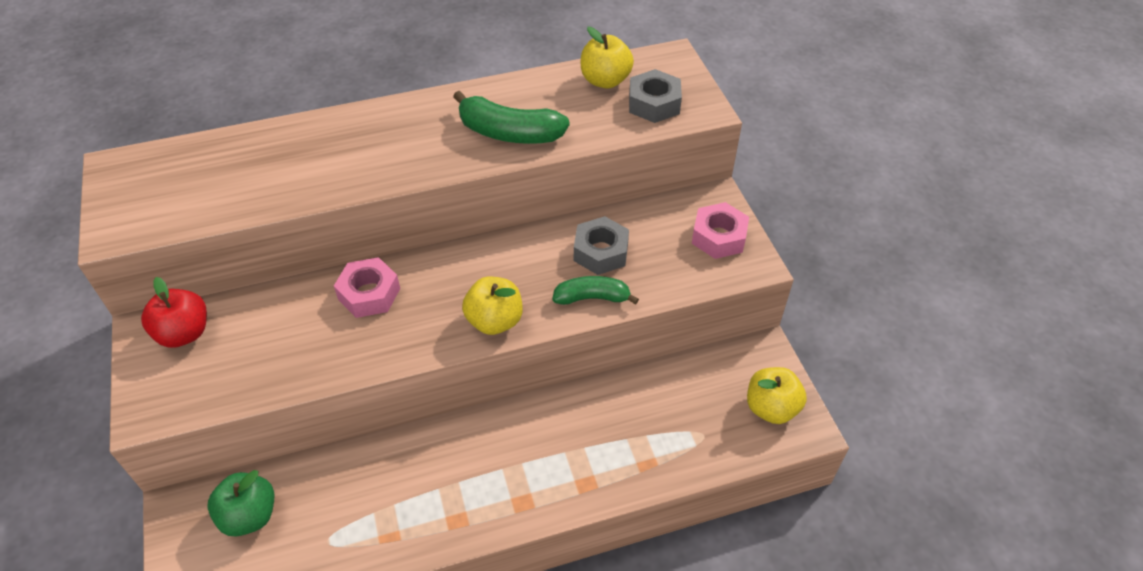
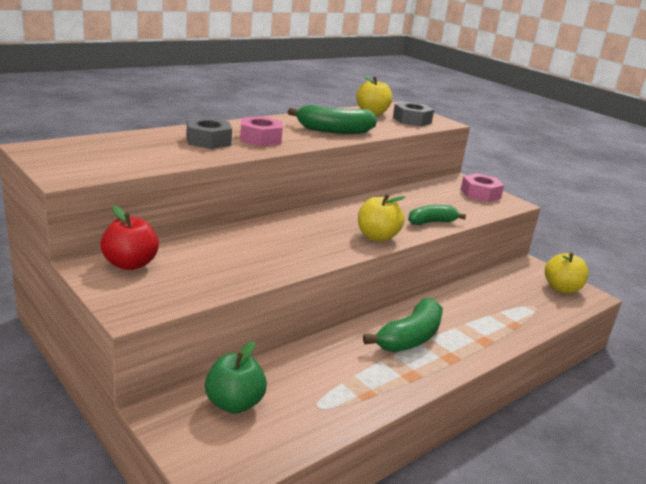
camera: 25 degrees left, 25 degrees down
(369, 294) = (271, 232): pink nut -> pink nut (260, 138)
(497, 458) = (410, 338): none -> green banana
(601, 252) = (415, 204): grey nut -> grey nut (208, 141)

